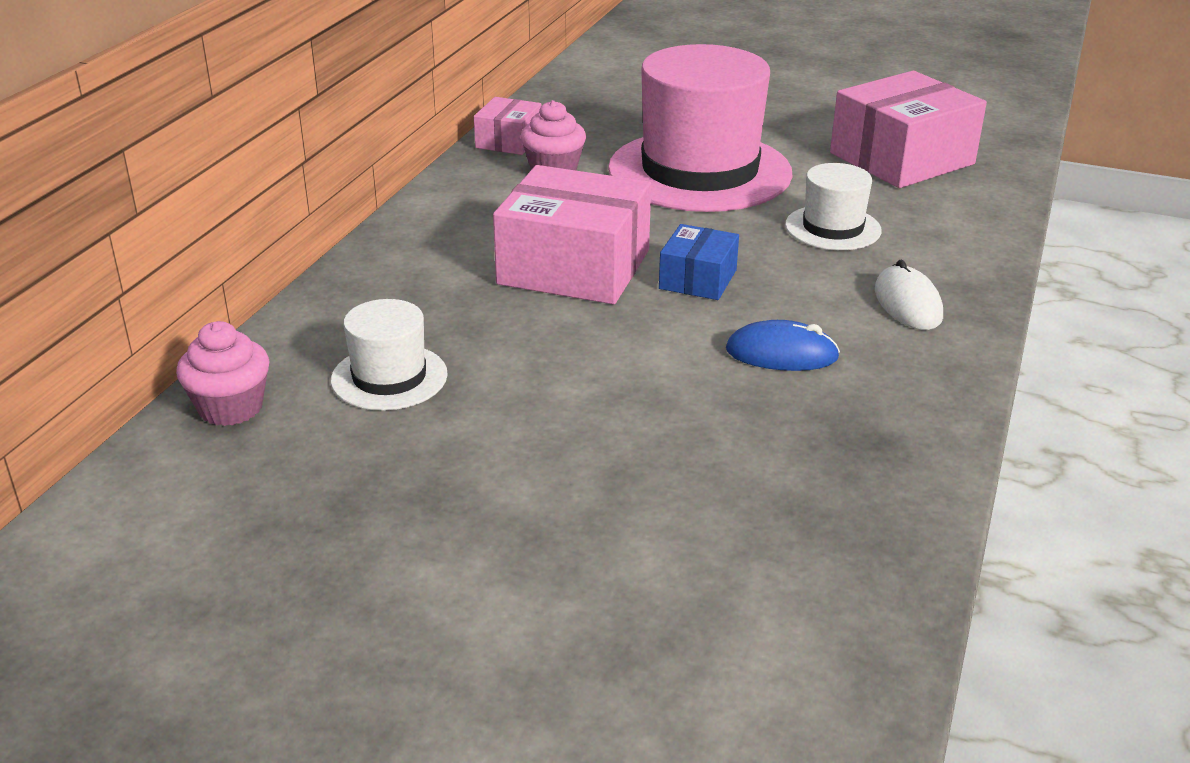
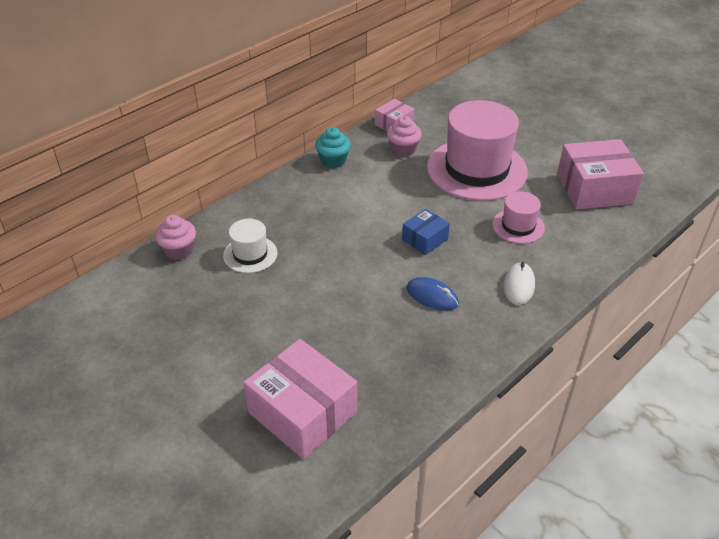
camera: 25 degrees right, 10 degrees up
(440, 209) = (333, 161): none -> turquoise cupcake
(574, 267) = (371, 215): pink box -> pink box (302, 412)
(833, 228) = (518, 226): white hat -> pink hat

